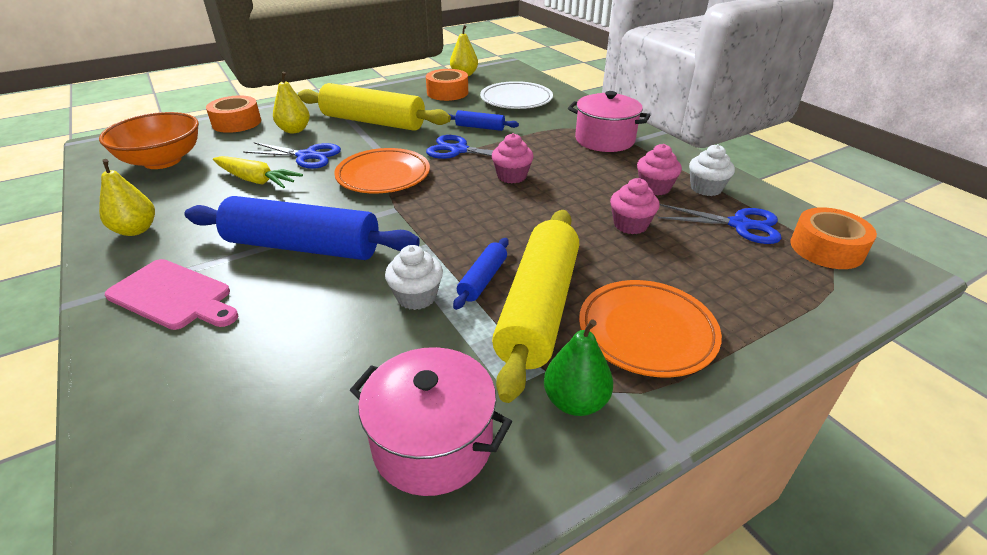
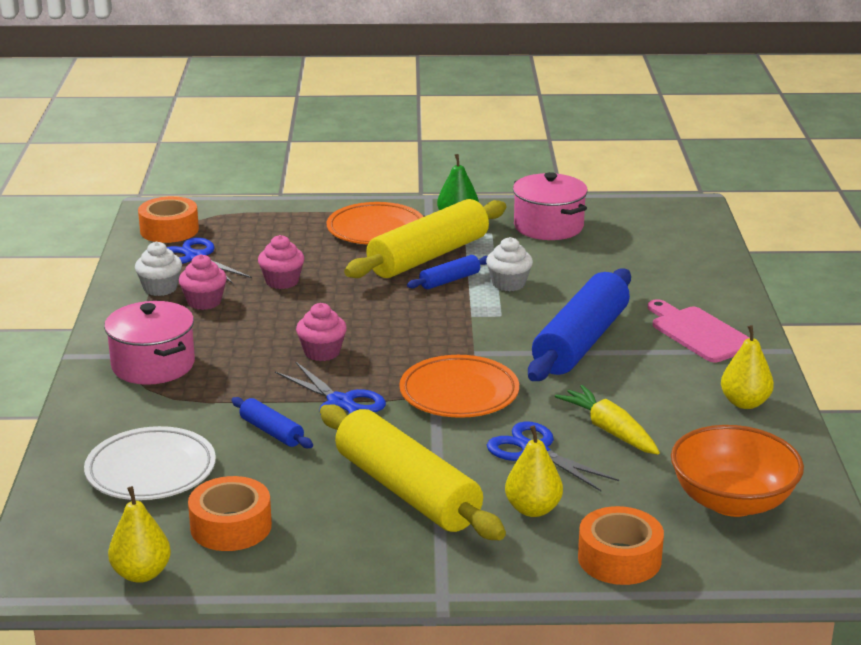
camera: 150 degrees left, 10 degrees down
(303, 246) = (580, 342): blue rolling pin -> blue rolling pin turned 75 degrees clockwise

